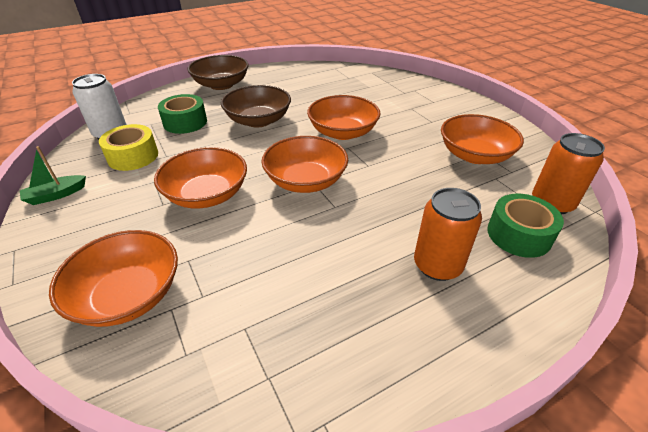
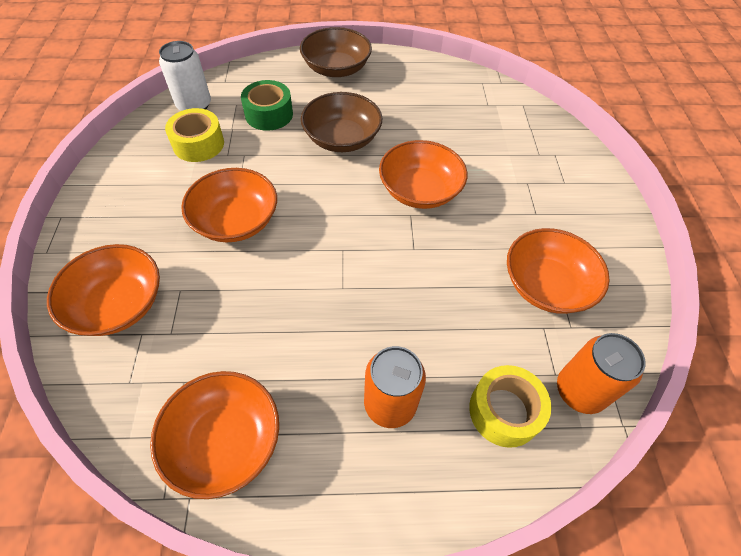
camera: 25 degrees right, 15 degrees up
(56, 195) = (115, 168): green boat -> none
(305, 181) = (336, 242): orange bowl -> orange bowl (225, 441)
(518, 235) = (504, 411): green tape -> yellow tape

